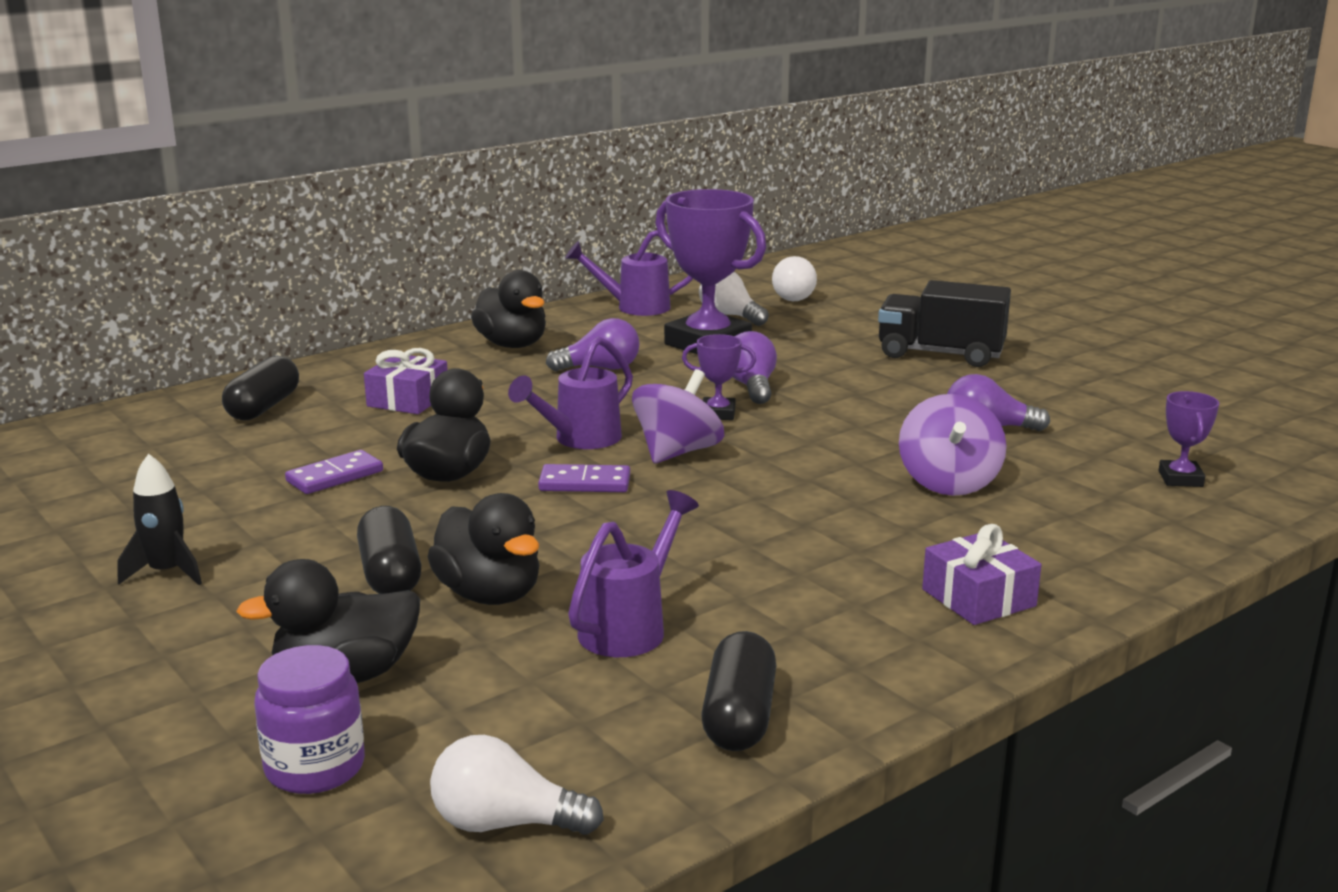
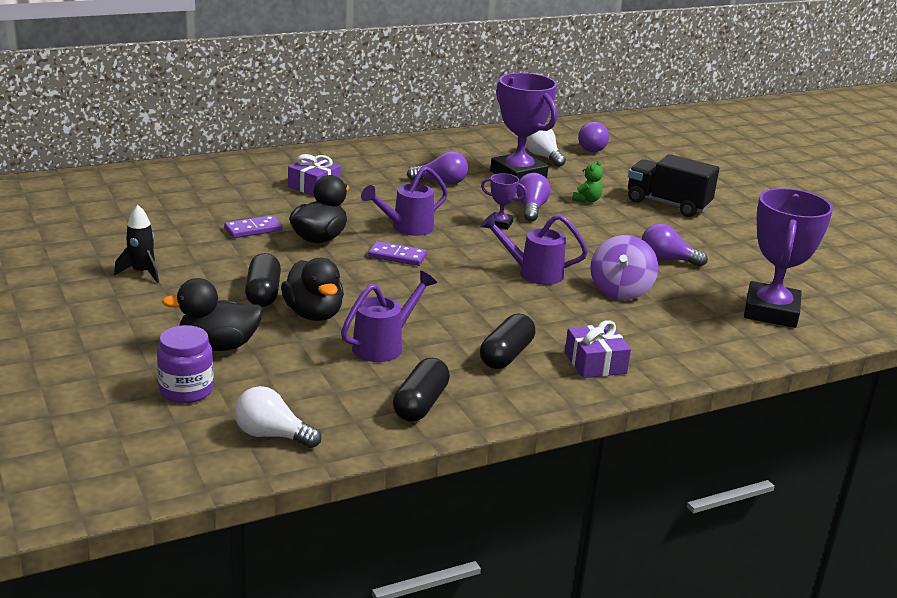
camera: 10 degrees right, 5 degrees up
(263, 407) = (227, 178): black capsule -> black capsule (506, 355)
(512, 345) = (393, 157): black duck -> none
(633, 307) = (483, 142): purple watering can -> purple watering can (532, 273)
(677, 452) = (462, 245): purple spinning top -> none
(794, 296) = (593, 148): white light bulb -> purple light bulb
(825, 364) = (587, 200): none -> green teddy bear
(1180, 479) = (771, 311): purple trophy -> purple trophy, size x2.18

